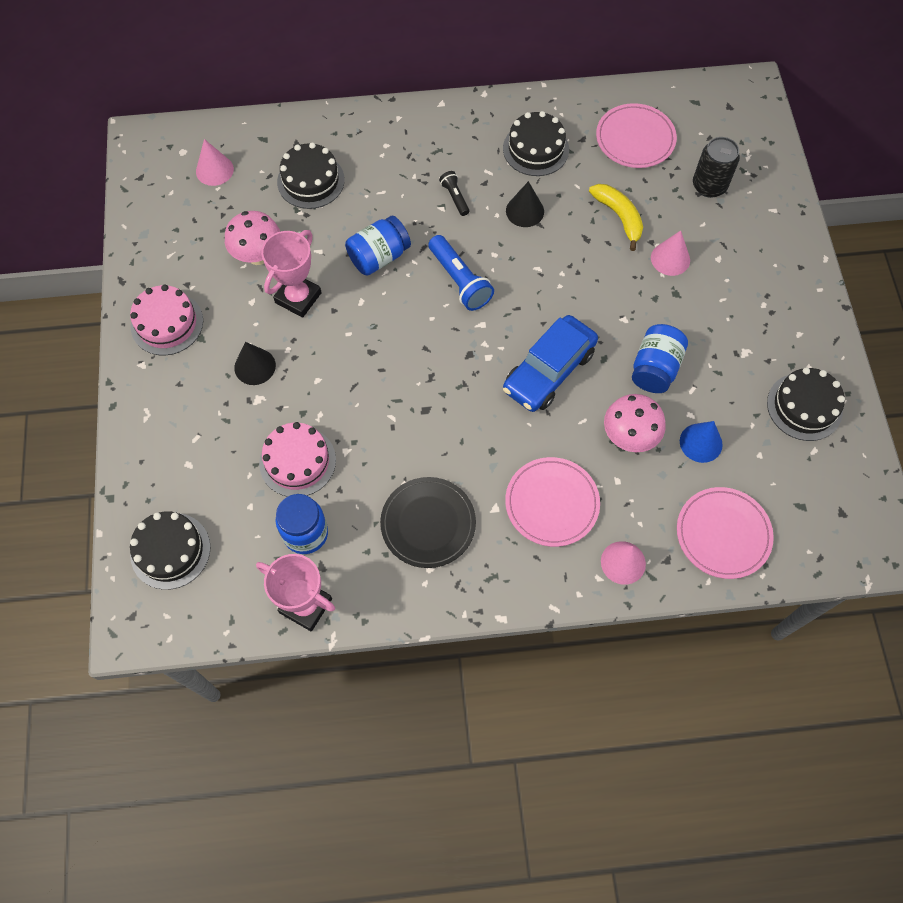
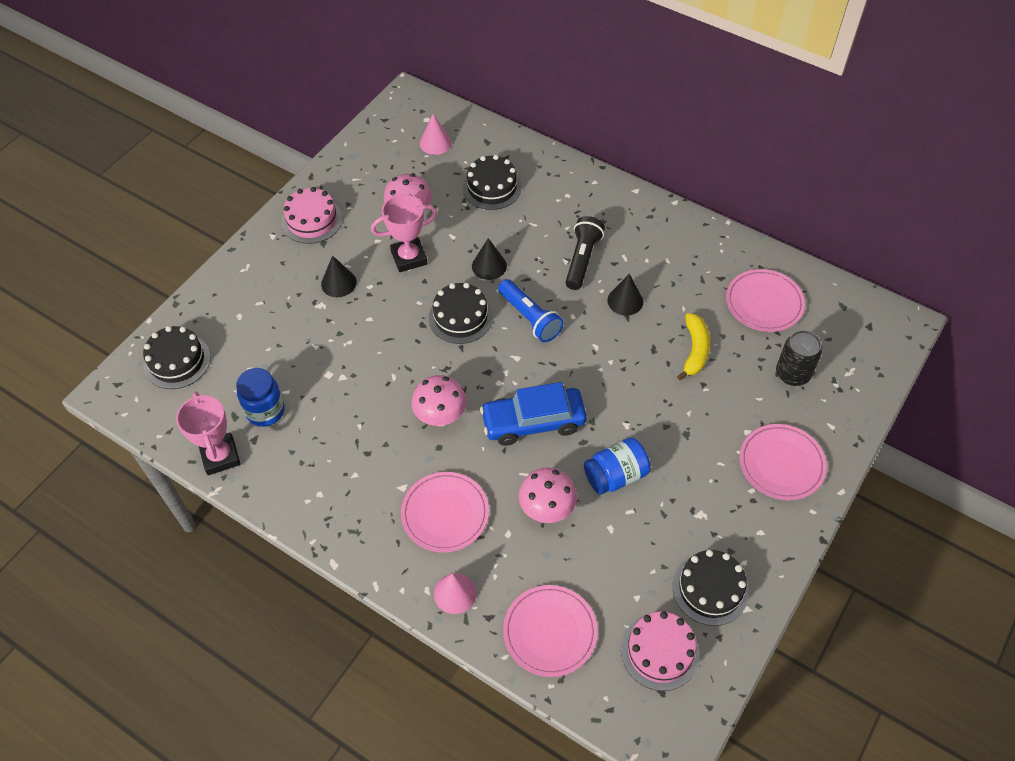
camera: 40 degrees right, 10 degrees down
(297, 461) = (305, 362): pink cake -> pink cake (660, 651)
(379, 257) = (489, 266): blue jar -> black cone
(428, 523) = (348, 463): black plate -> none
(455, 197) = (582, 260): black flashlight -> black flashlight, size x1.80
(459, 280) = (530, 318): blue flashlight -> blue flashlight turned 45 degrees counterclockwise
(468, 423) = (441, 417): none -> pink mushroom
(536, 149) = (676, 263): black cake -> black cake (460, 317)
(670, 259) = (706, 406): pink cone -> none
(701, 442) = (598, 554): blue cone -> none
(765, 267) = (781, 464): none -> pink plate

